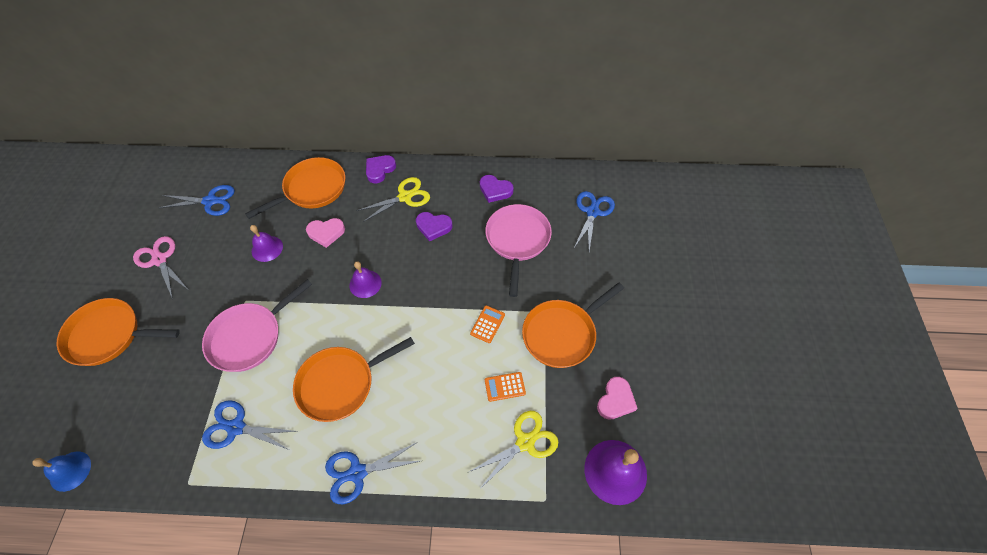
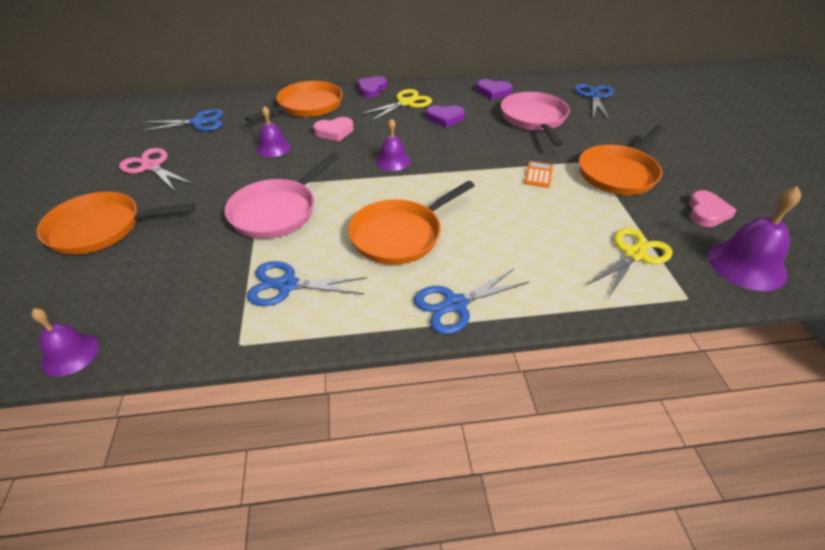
camera: 10 degrees left, 15 degrees down
(70, 471) = (70, 354): blue bell -> purple bell
(505, 387) = (584, 216): orange calculator -> none

